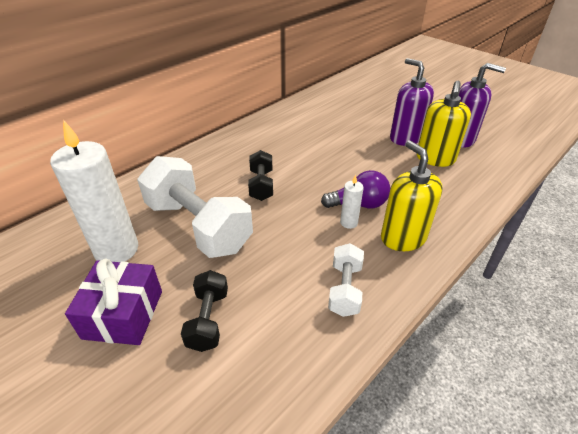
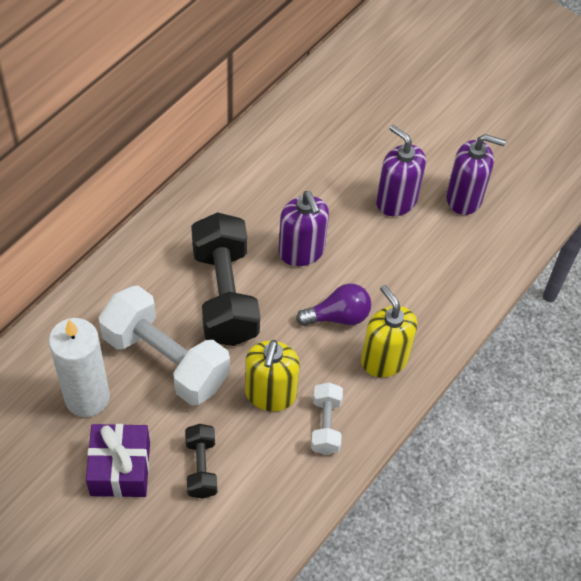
camera: 10 degrees left, 15 degrees up
(261, 185) = (225, 295): black dumbbell -> black dumbbell, size x2.00
(329, 162) = (301, 251): none -> purple soap dispenser
(349, 222) = (327, 343): white candle -> none
(435, 158) = (429, 237): yellow soap dispenser -> yellow soap dispenser (270, 394)

